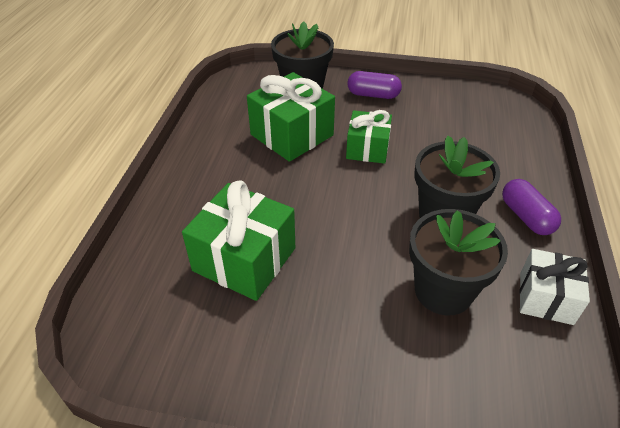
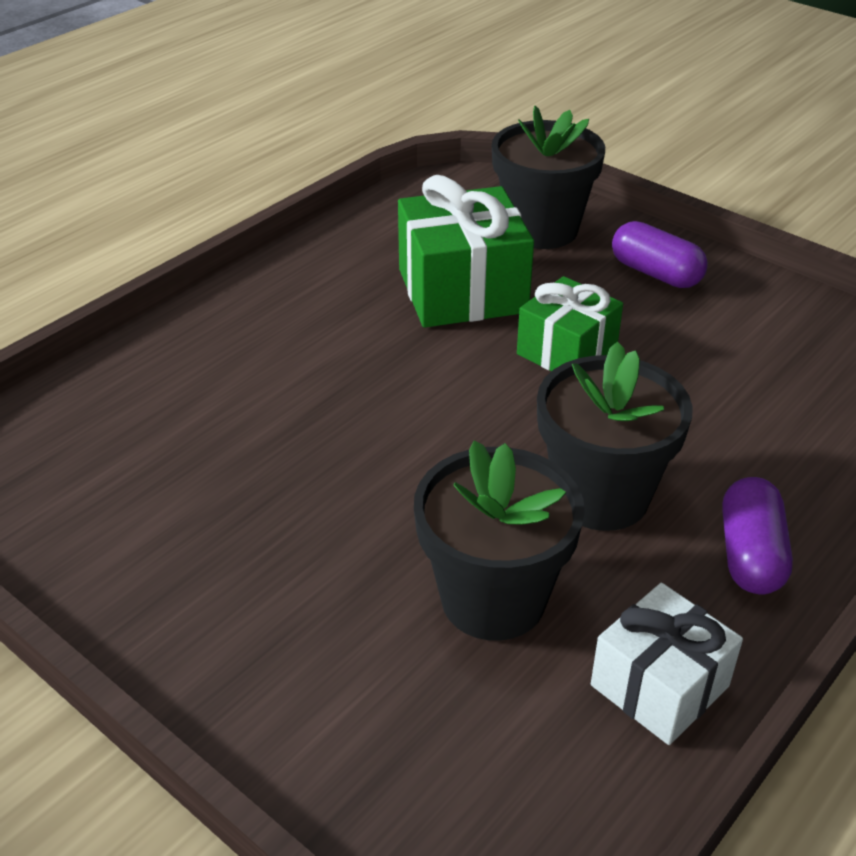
camera: 30 degrees right, 5 degrees down
(244, 259) = (241, 434): green gift -> none

